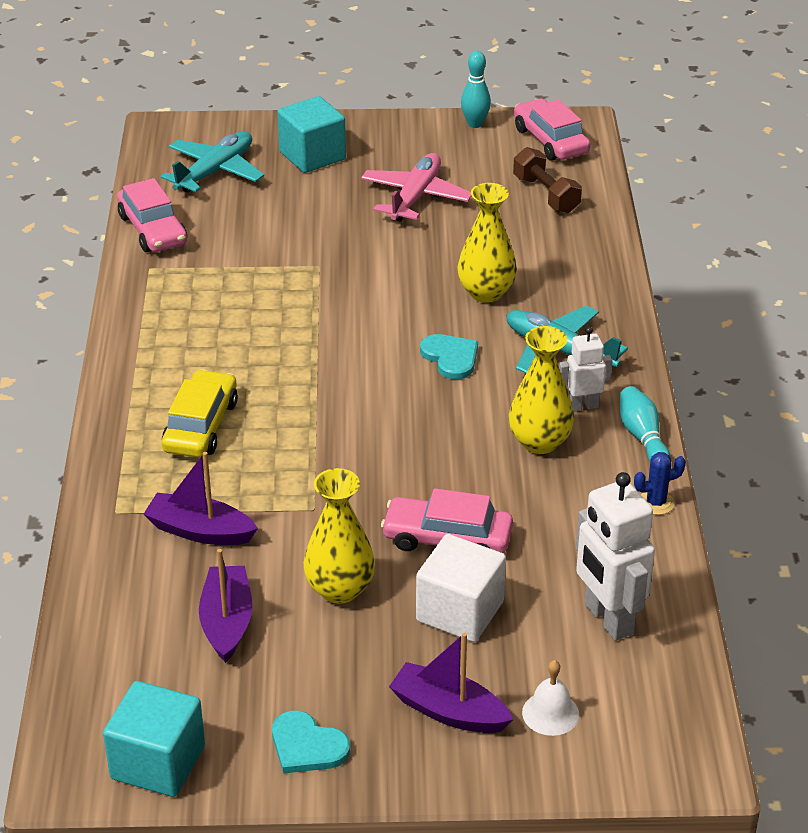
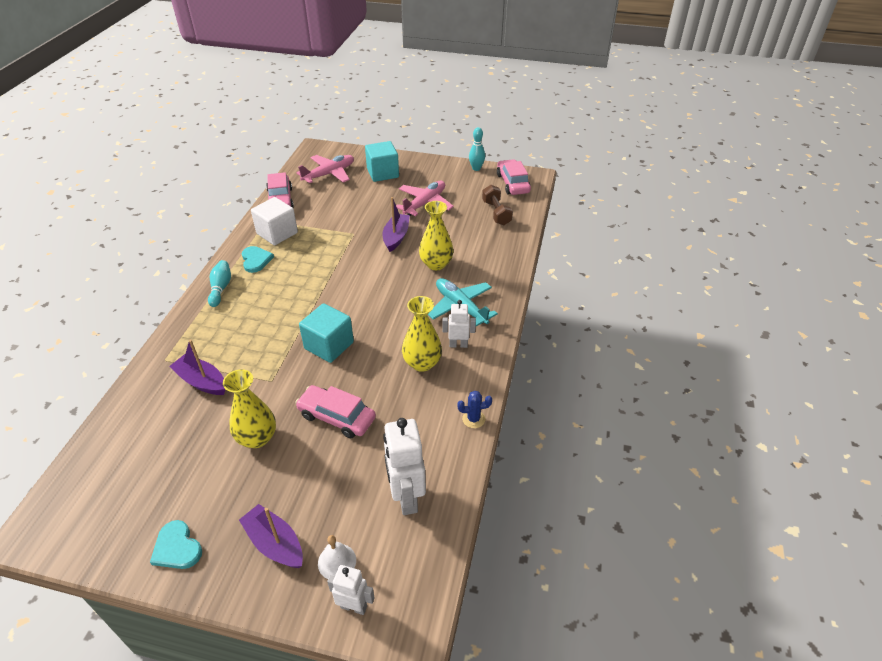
camera: 15 degrees right, 5 degrees up
(158, 762) = (85, 537): turquoise cube -> turquoise cube (329, 345)
(201, 426) = (240, 316): yellow car -> none
(215, 171) = (329, 174): turquoise plane -> pink plane
(227, 622) = (182, 446): purple boat -> purple boat (396, 237)
(450, 358) = (397, 300): turquoise heart -> turquoise heart (256, 260)
(460, 611) = (318, 470): white cube -> white cube (277, 233)
(602, 757) = (354, 606): none -> white robot
(642, 437) = (485, 372): turquoise bowling pin -> turquoise bowling pin (221, 288)

